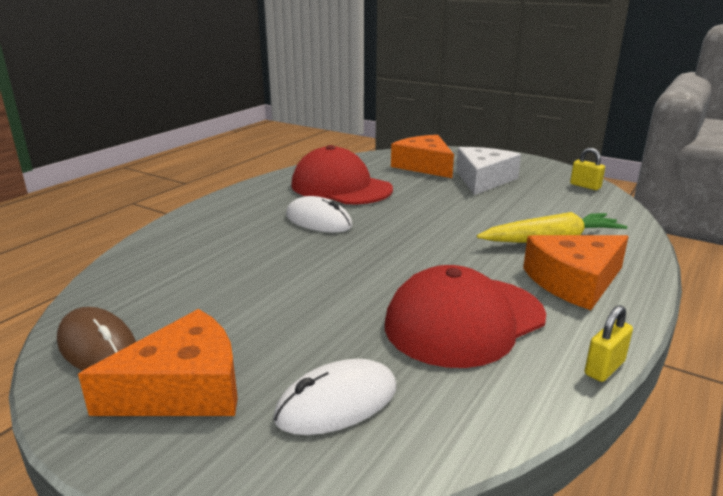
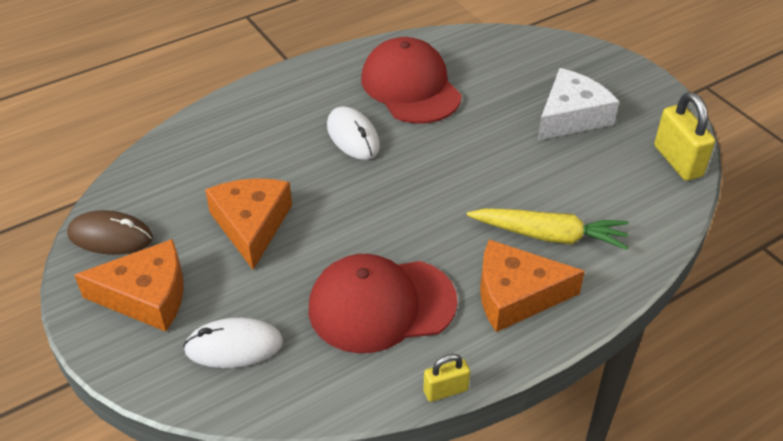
camera: 25 degrees right, 20 degrees up
(97, 346) = (110, 236): brown mouse -> brown mouse turned 60 degrees counterclockwise
(424, 166) = (527, 72): orange cheese -> orange cheese (251, 225)
(585, 186) = (677, 161): yellow padlock -> yellow padlock, size x1.74

